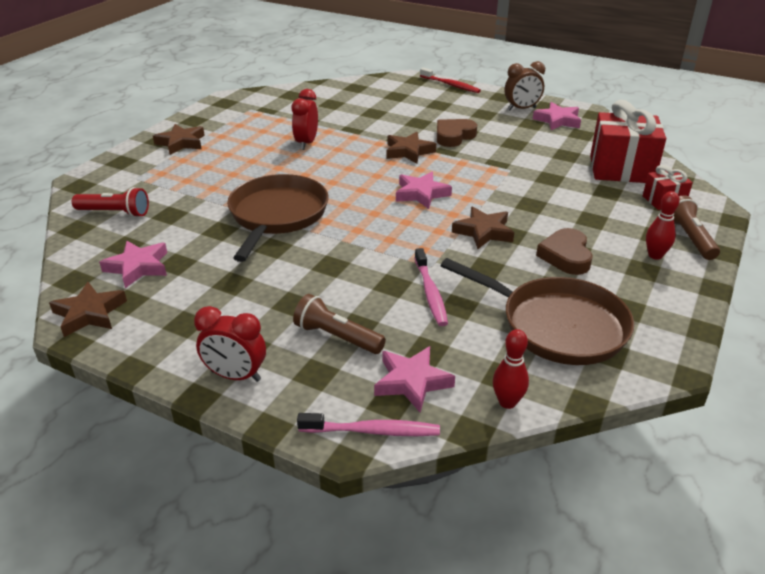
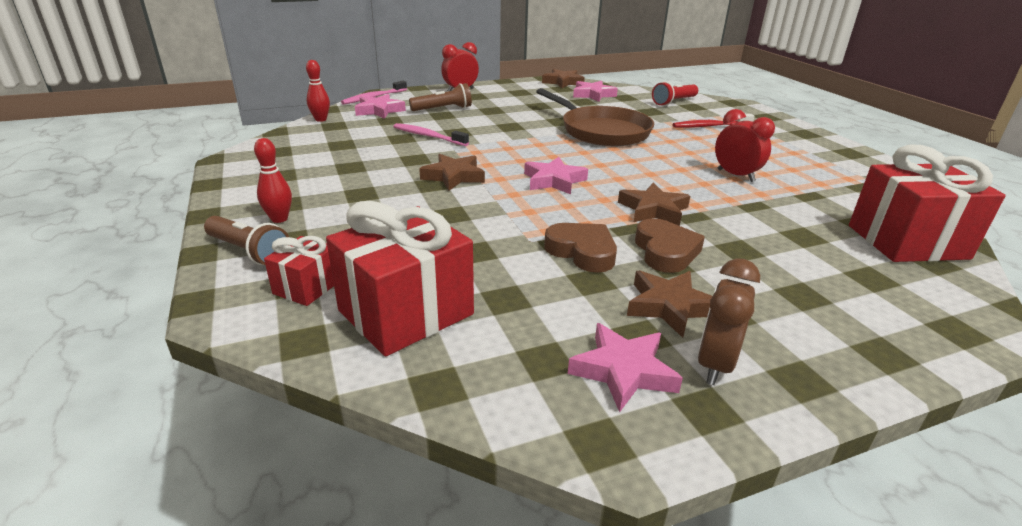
camera: 130 degrees right, 5 degrees down
(181, 143) = (789, 137): brown star -> brown star (669, 306)
(340, 93) = (907, 242): none -> red gift
(450, 85) = (909, 354): red toothbrush -> red toothbrush (710, 126)
(557, 325) = (325, 150): brown pan -> none
(566, 256) = (363, 187): brown heart -> brown heart (582, 252)

